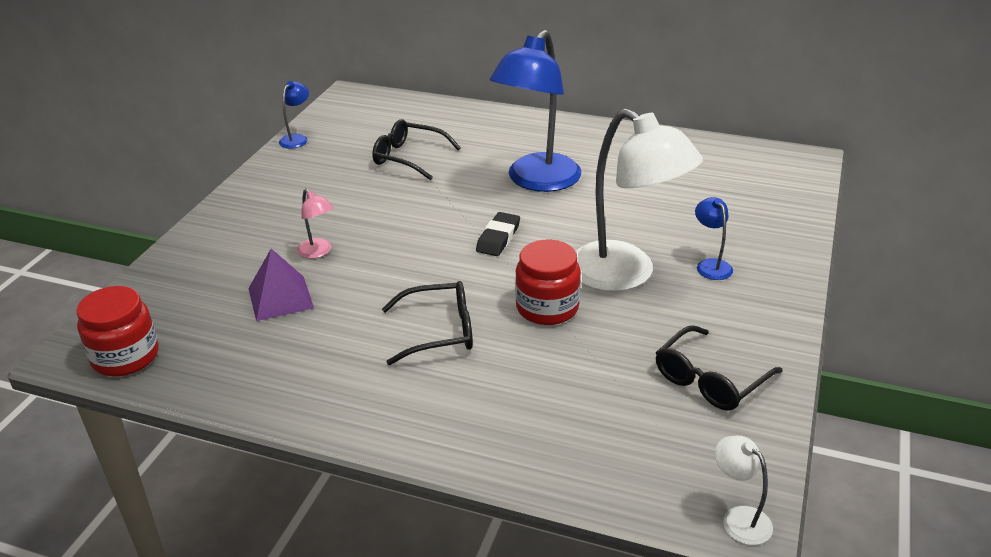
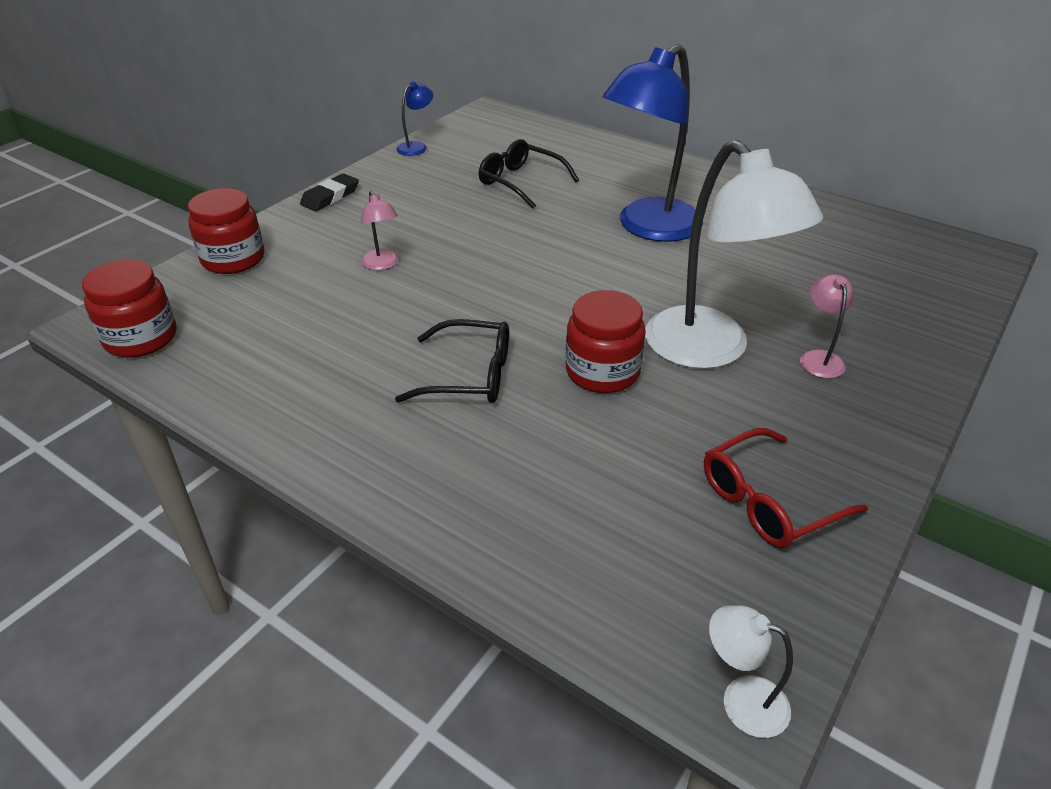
camera: 15 degrees right, 5 degrees up
(175, 271) = (233, 259): none -> red jar
(280, 298) = (321, 306): purple pyramid -> none
(498, 238) = (579, 282): black eraser -> black eraser (330, 196)
(710, 265) = (819, 358): blue lamp -> pink lamp
(710, 380) = (768, 501): black glasses -> red glasses
(739, 518) = (741, 700): white lamp -> white lamp turned 45 degrees counterclockwise

